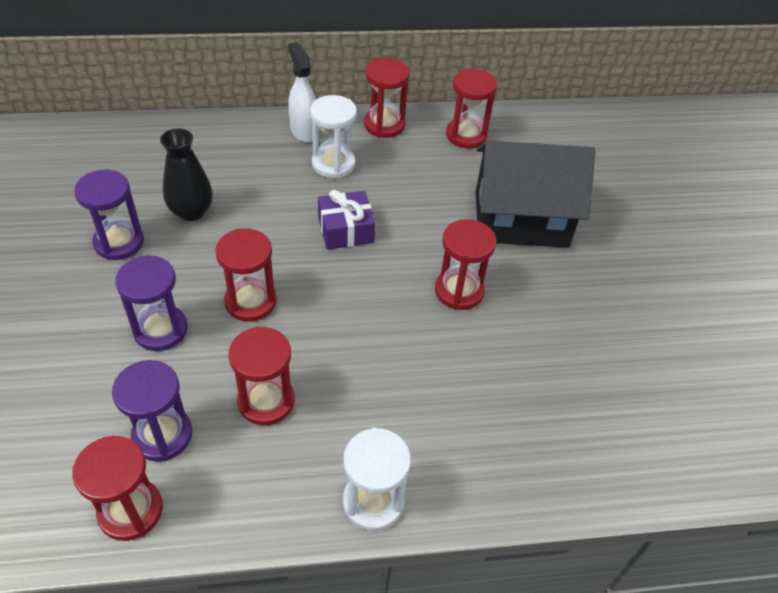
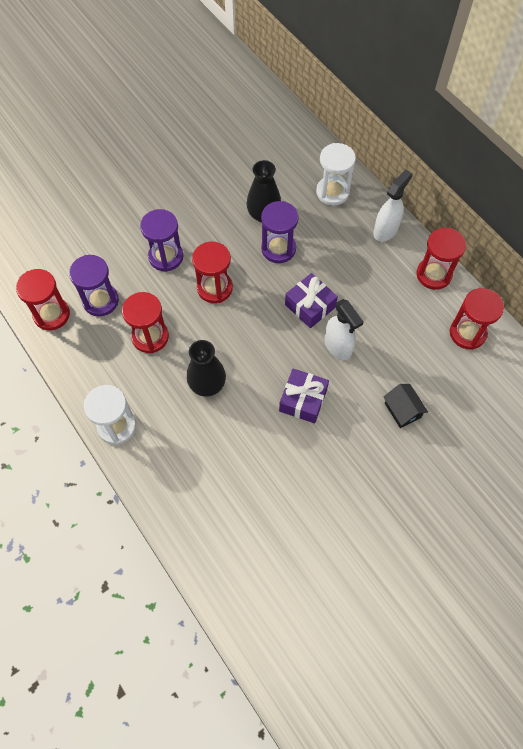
camera: 65 degrees right, 15 degrees up
(119, 242) = (214, 196): purple hourglass -> purple hourglass (278, 249)
(333, 164) = (367, 265): white hourglass -> white hourglass (332, 192)
(379, 370) = (207, 385): none -> black vase
(413, 231) = (338, 347): none -> white spray bottle
(459, 291) = (303, 400): red hourglass -> purple gift
(521, 219) = (402, 410): black house -> black house, size x0.40

